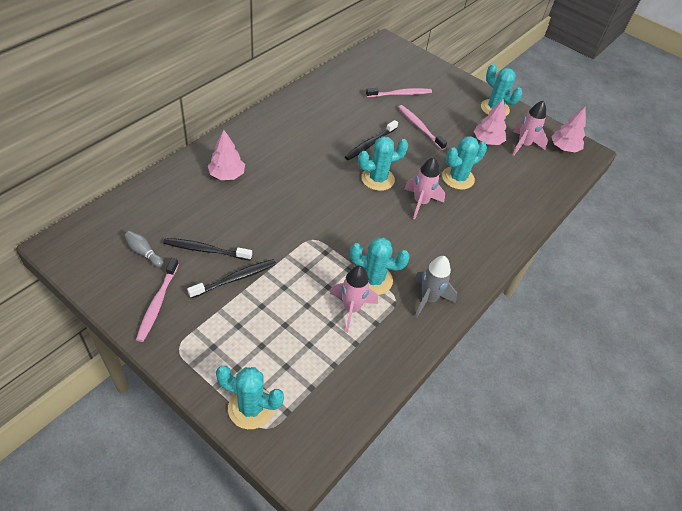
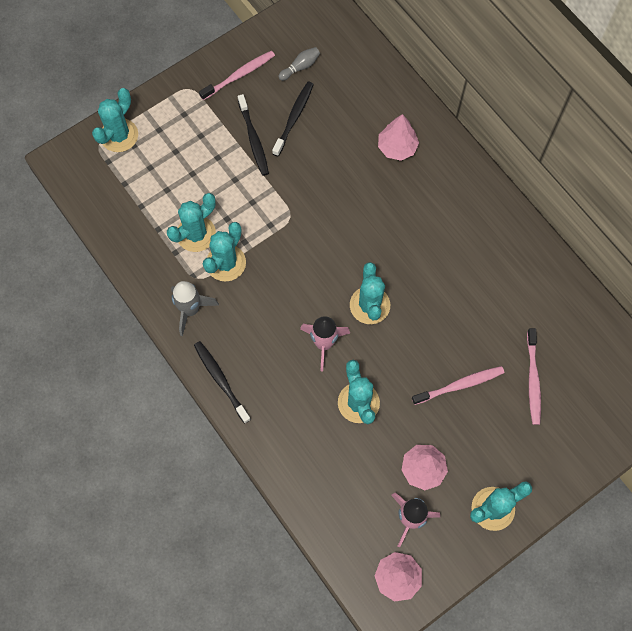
camera: 110 degrees right, 20 degrees up
(157, 303) = (239, 75): pink toothbrush -> pink toothbrush turned 120 degrees clockwise
(351, 309) = (196, 234): pink rocket -> turquoise cactus
(370, 144) = (433, 312): black toothbrush -> black toothbrush (221, 380)

